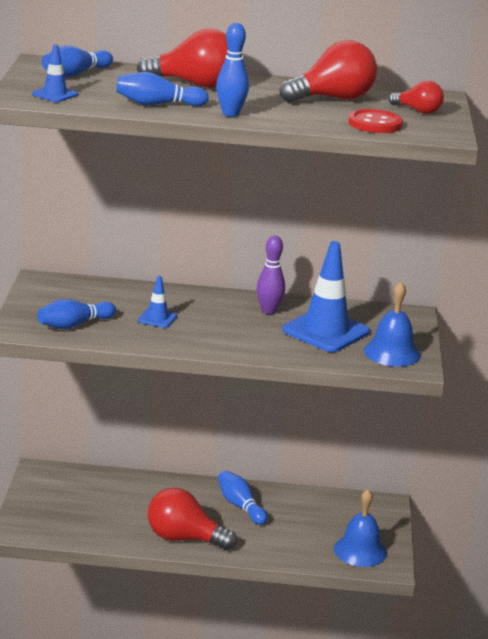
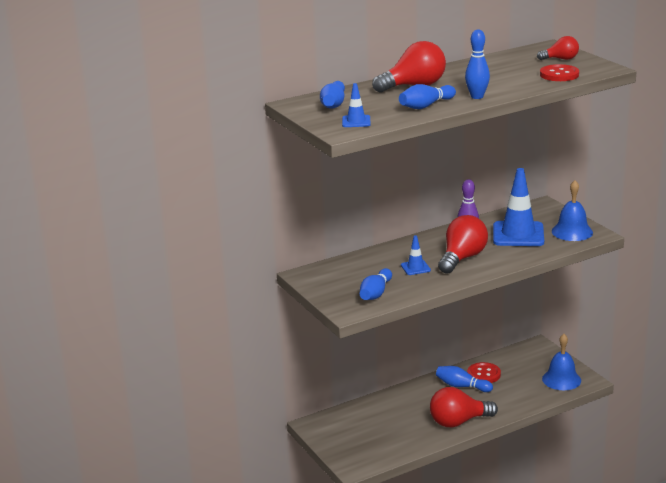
camera: 30 degrees left, 0 degrees up
(281, 505) = (483, 374): none -> red button
(333, 99) = (504, 67): red light bulb -> red light bulb (462, 258)

